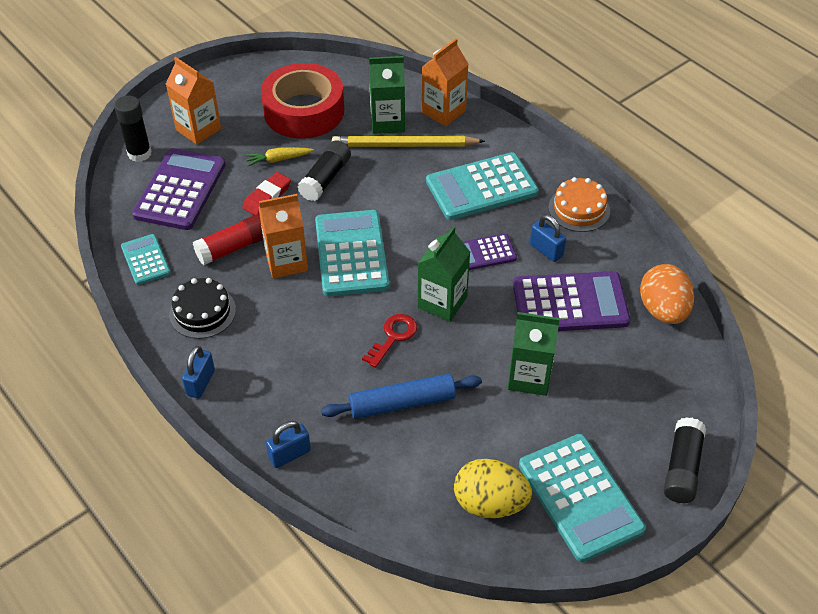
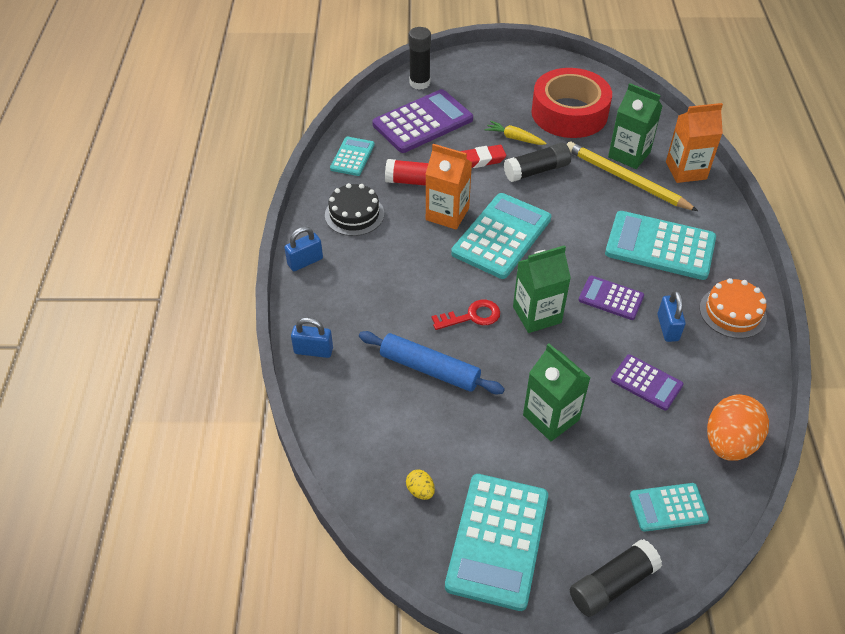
camera: 40 degrees right, 0 degrees up
(198, 129) = (477, 87): orange carton -> none
(490, 503) = (420, 491): yellow egg -> yellow egg, size x0.44
(570, 303) = (646, 382): purple calculator -> purple calculator, size x0.55
(667, 386) = (668, 507): none -> turquoise calculator

